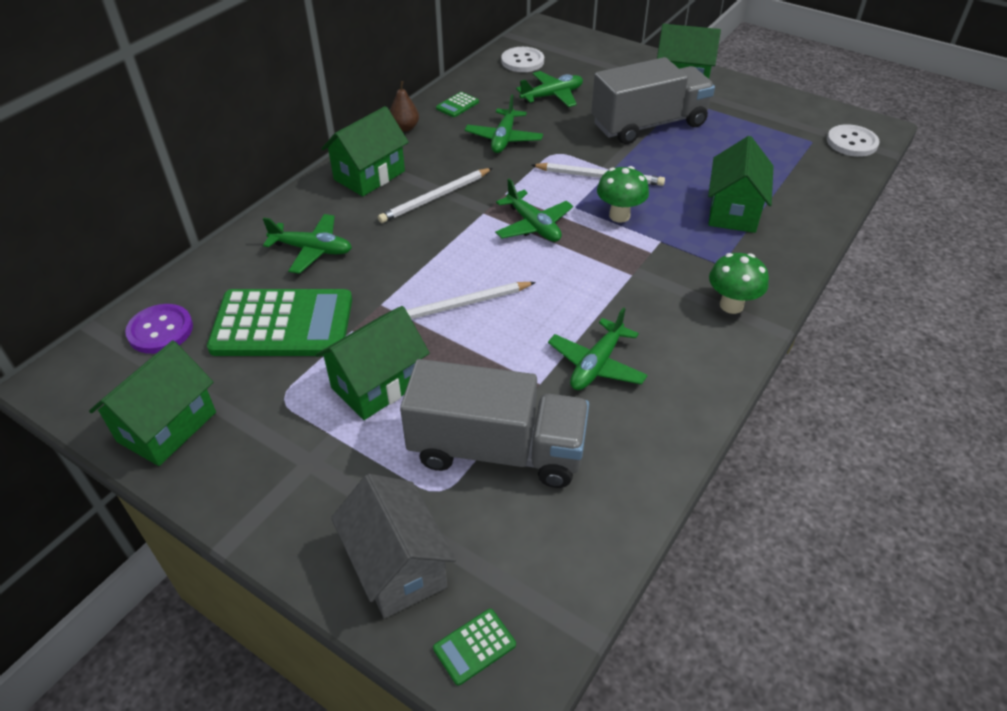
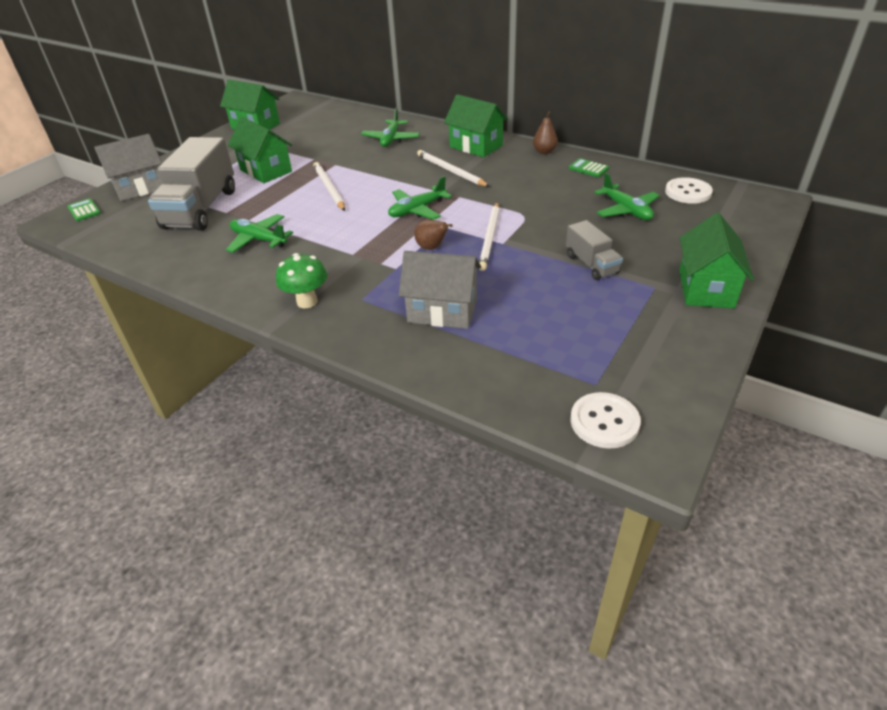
camera: 90 degrees right, 5 degrees down
(160, 330) = (325, 113): purple button -> none
(282, 324) = (323, 140): green calculator -> none
(504, 139) = (541, 191): green plane -> none
(619, 215) = (432, 248): green mushroom -> brown pear
(649, 125) = (591, 264): grey truck -> grey truck, size x0.51
(733, 211) = (442, 311): green house -> grey house

